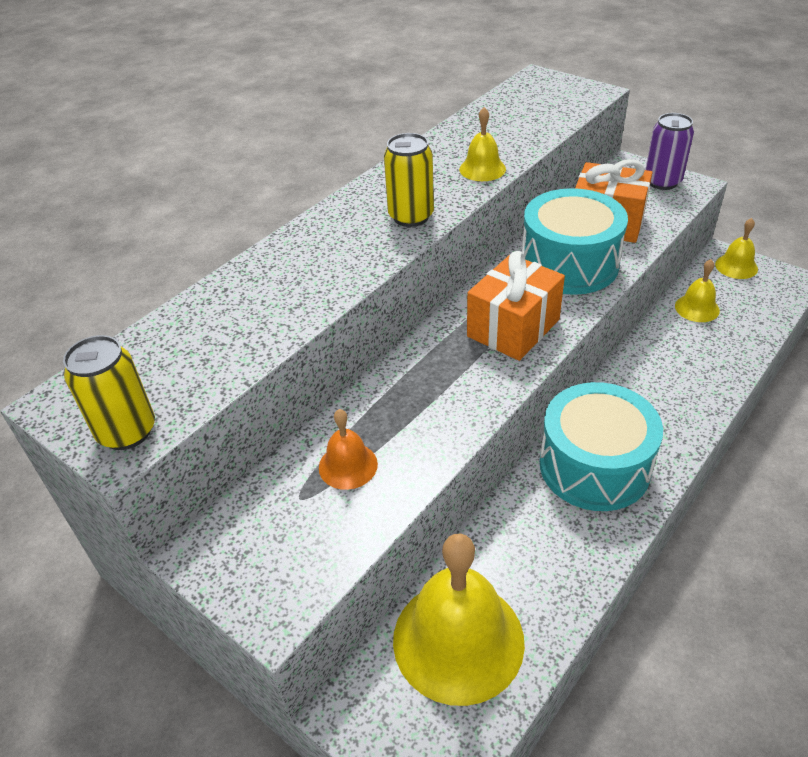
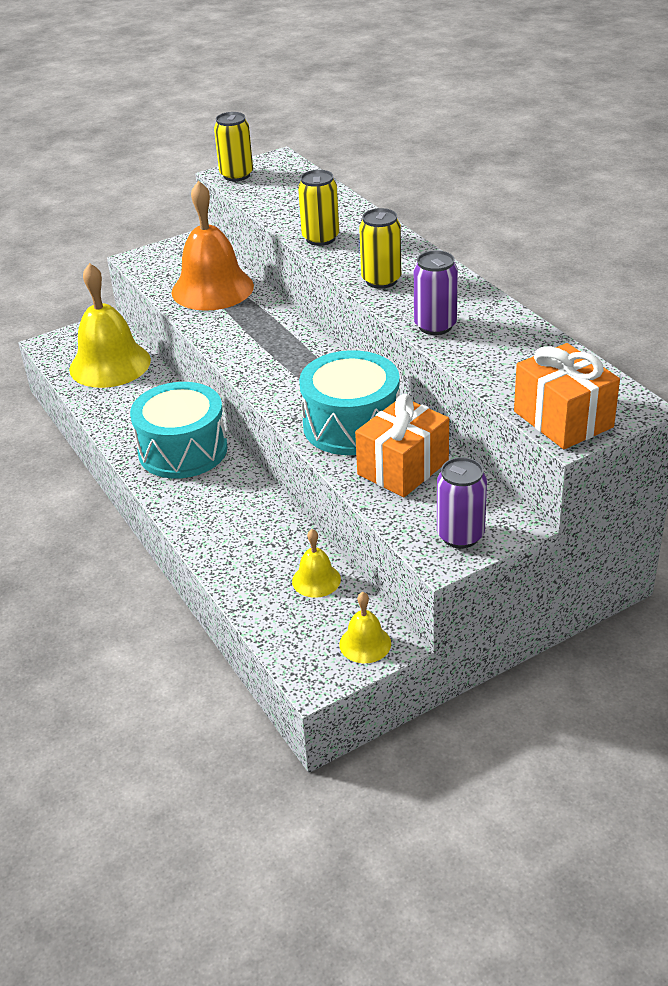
camera: 110 degrees right, 5 degrees down
(327, 283) = (320, 238): none -> yellow can
(348, 465) = (212, 289): orange bell -> orange bell, size x2.11
(482, 169) = (435, 326): yellow bell -> purple can
(513, 328) = (288, 375): orange gift -> orange gift (563, 419)

